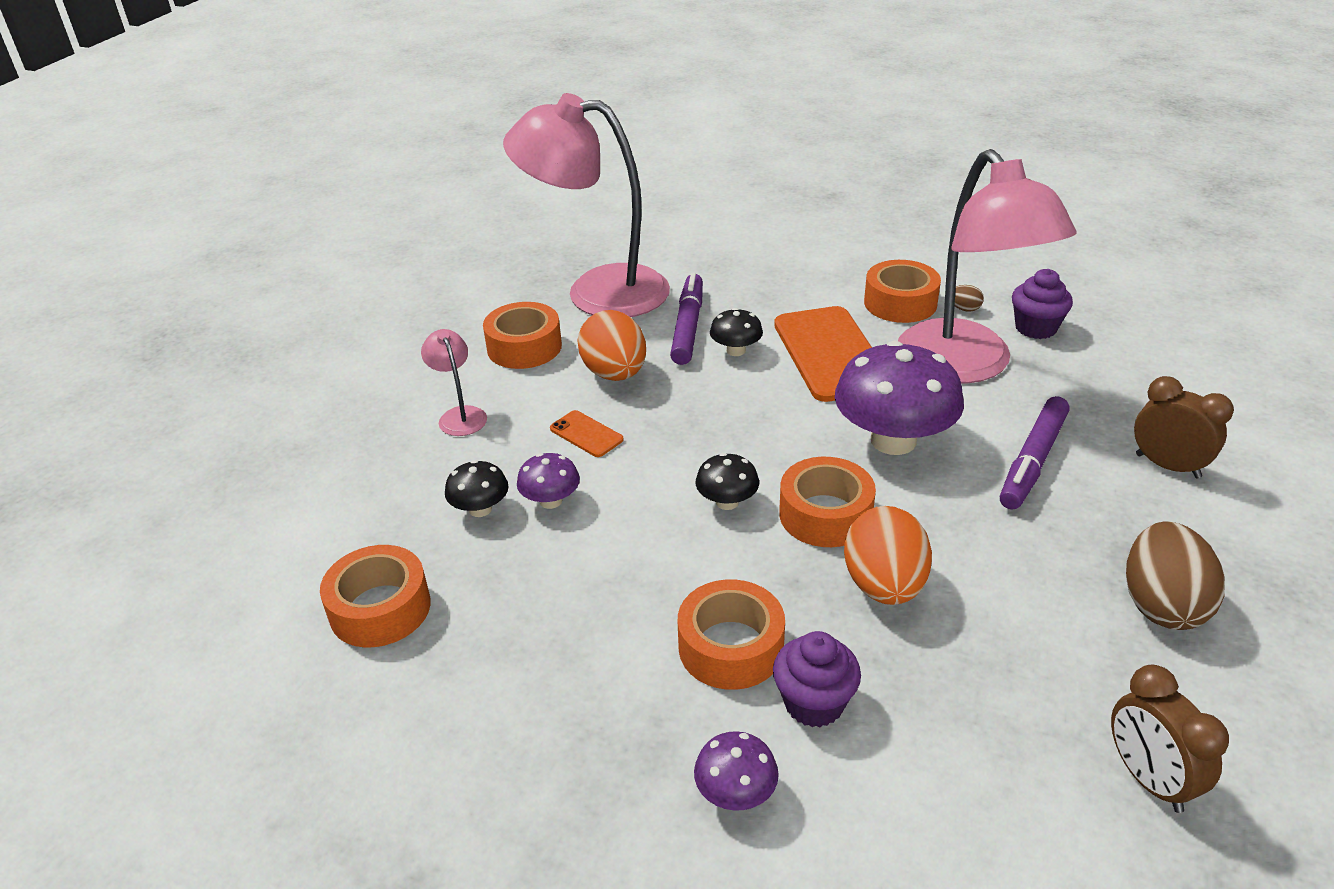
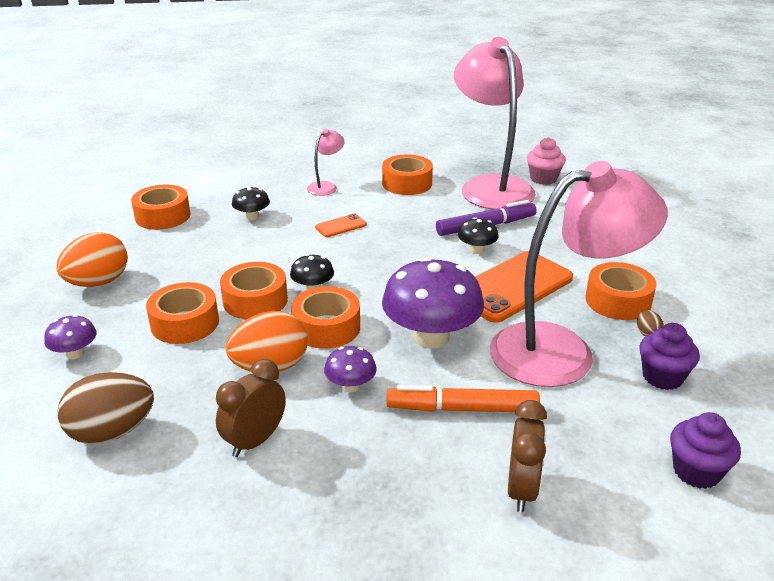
camera: 60 degrees right, 5 degrees down
(551, 501) = (273, 233): purple mushroom -> purple mushroom (350, 386)
(586, 434) = (341, 226): orange phone -> orange phone turned 45 degrees clockwise
(615, 252) = (543, 179): none -> pink cupcake
(615, 374) = (408, 217): orange egg -> orange egg (98, 282)
(719, 562) = (255, 300): none -> orange tape
(814, 703) = (152, 363): purple cupcake -> purple cupcake (696, 471)
(965, 366) = (561, 350): pink lamp -> pink lamp turned 150 degrees counterclockwise
(1033, 461) = (462, 409): purple marker -> orange marker
(1148, 779) = (138, 524): brown clock -> brown clock (255, 441)
(1161, 605) = (328, 509): brown egg -> brown egg (112, 432)

